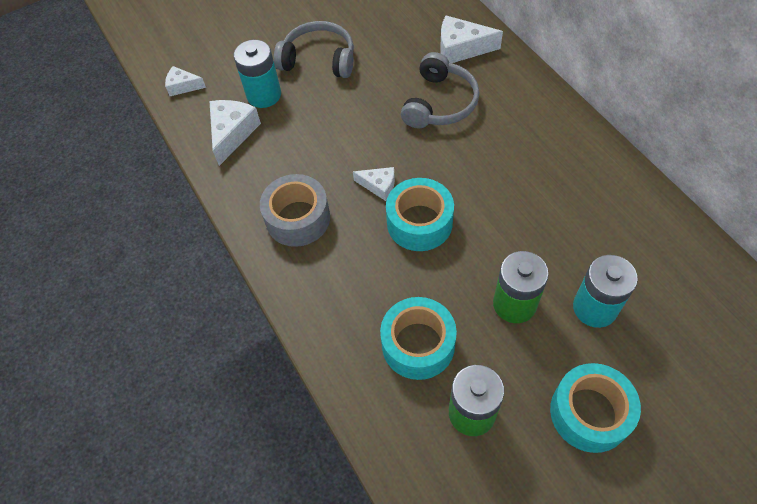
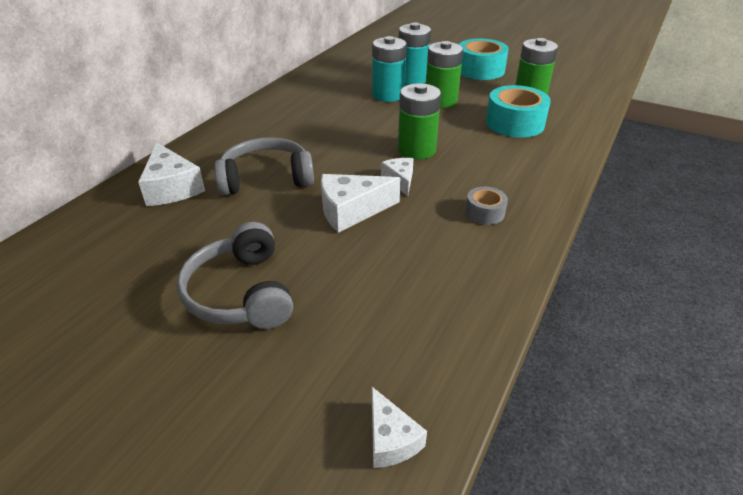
camera: 125 degrees left, 20 degrees down
(232, 133) = (430, 318): white cheese -> white cheese (351, 210)
(264, 95) = (341, 319): turquoise battery -> turquoise battery (388, 95)
(298, 218) = (484, 212): grey tape -> grey tape, size x0.53
(419, 222) = (416, 150): turquoise tape -> green battery

